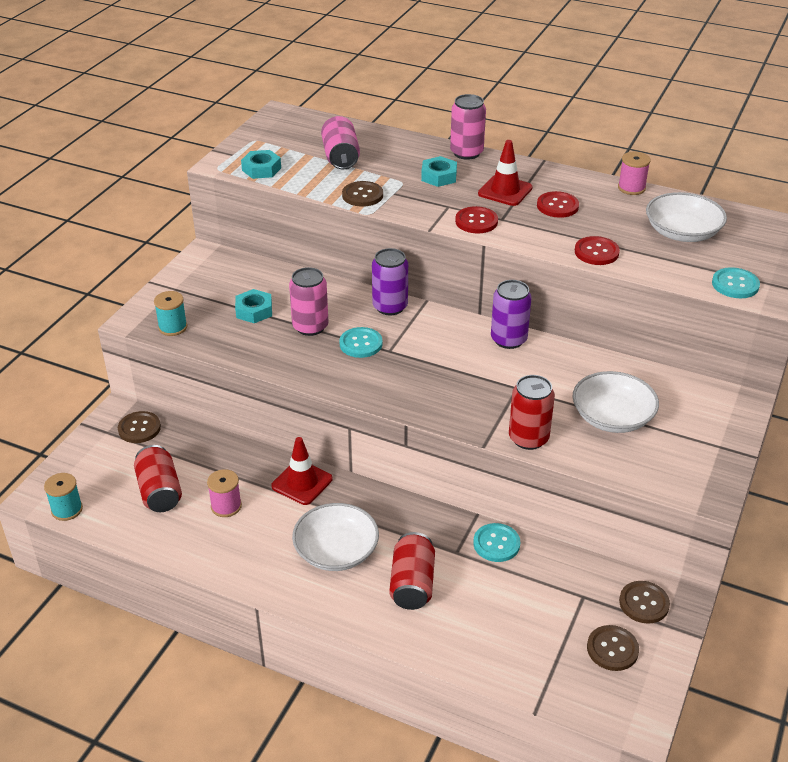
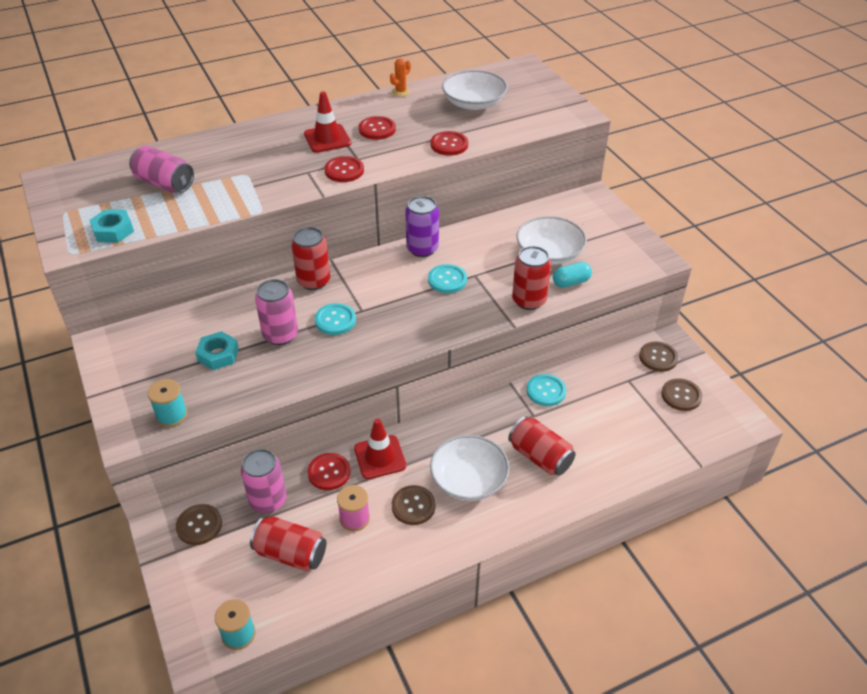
camera: 50 degrees left, 5 degrees up
(256, 463) = (329, 472): none -> red button
(362, 195) = (232, 201): brown button -> brown button (413, 506)
(390, 307) = (313, 281): purple can -> red can
(439, 176) = (265, 155): turquoise nut -> none
(466, 153) = (256, 127): pink can -> pink can (268, 500)
(590, 452) = (571, 282): none -> turquoise capsule
(631, 188) = (401, 92): pink spool -> orange cactus
(735, 284) = (550, 117): turquoise button -> turquoise button (447, 280)

